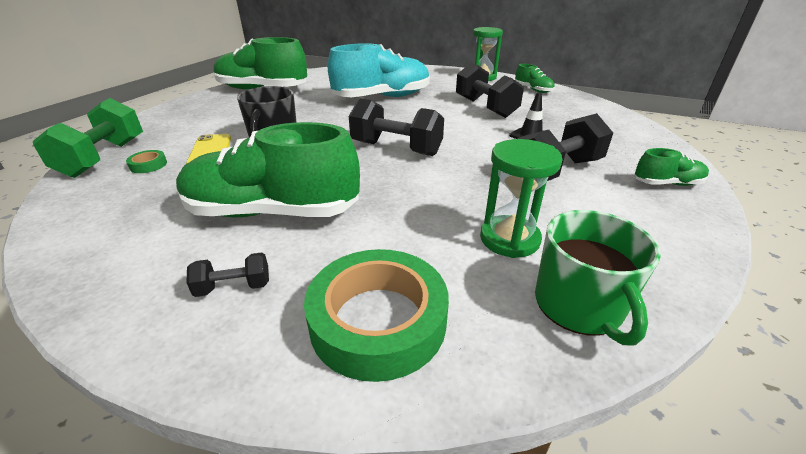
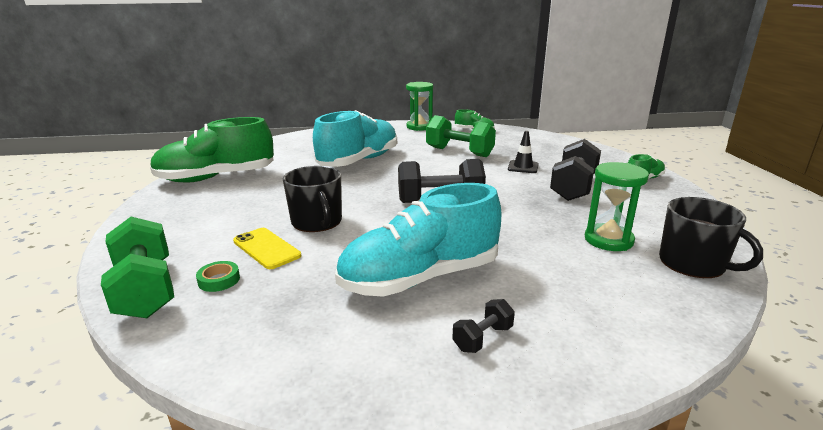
camera: 30 degrees left, 10 degrees down
(273, 212) = (420, 278): green shoe -> turquoise shoe
(378, 320) = (608, 316): green tape -> none
(485, 107) = (459, 152): black dumbbell -> green dumbbell
(579, 305) = (693, 263): green mug -> black mug

